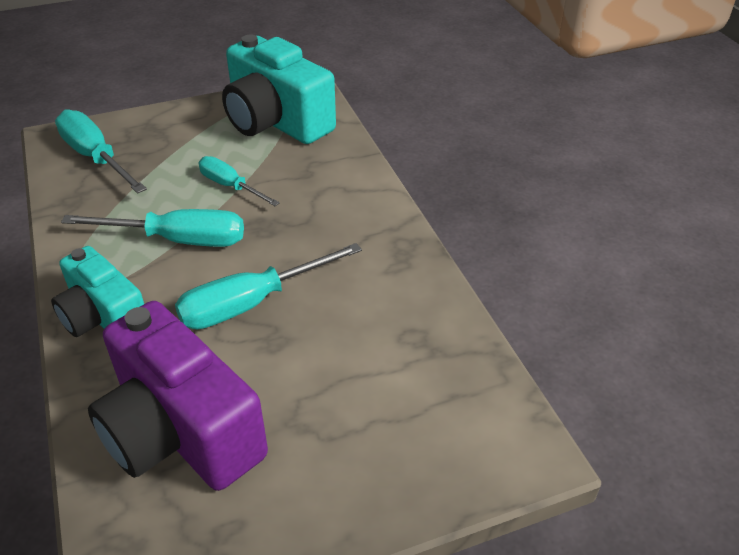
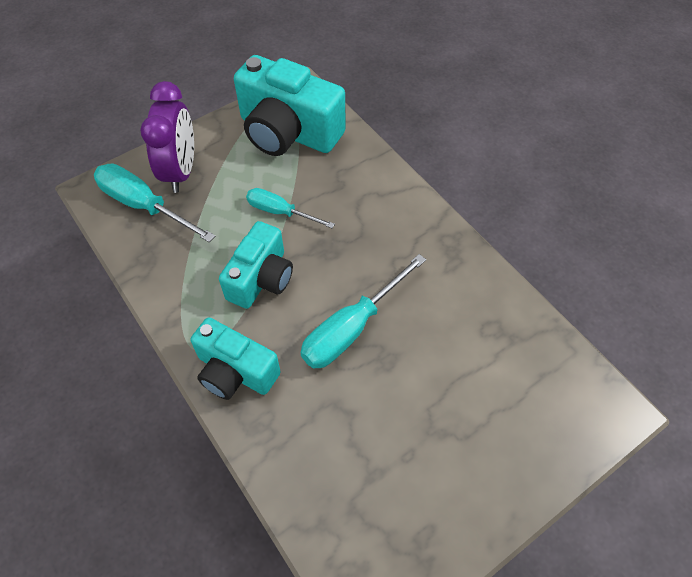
camera: 15 degrees left, 15 degrees up
(149, 136) = (181, 171): none -> purple clock
(178, 240) = (261, 278): turquoise screwdriver -> turquoise camera
(180, 431) = (350, 462): purple camera -> none

